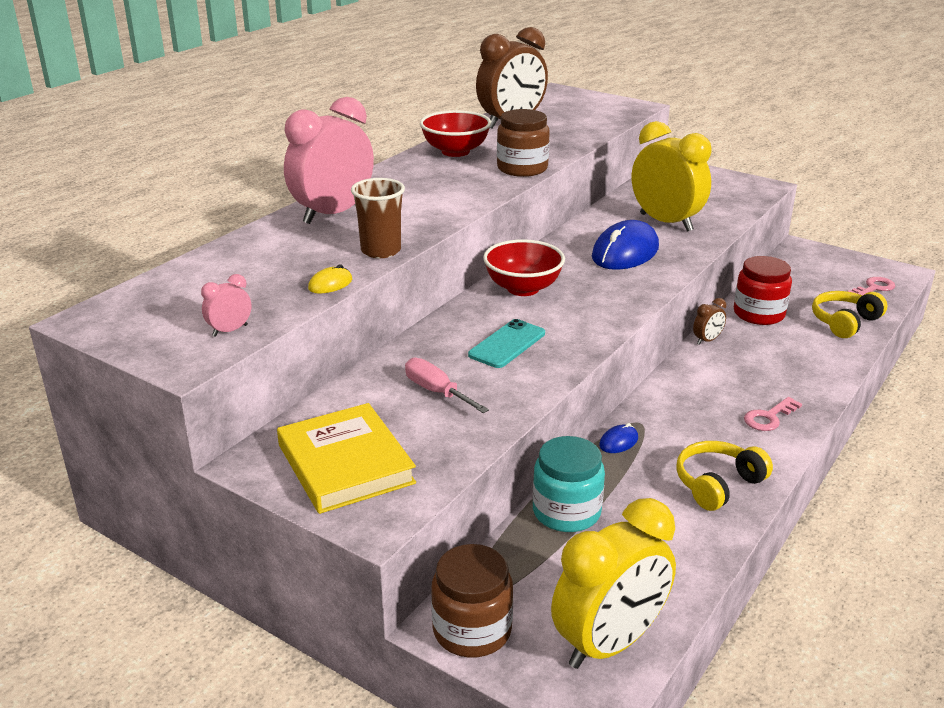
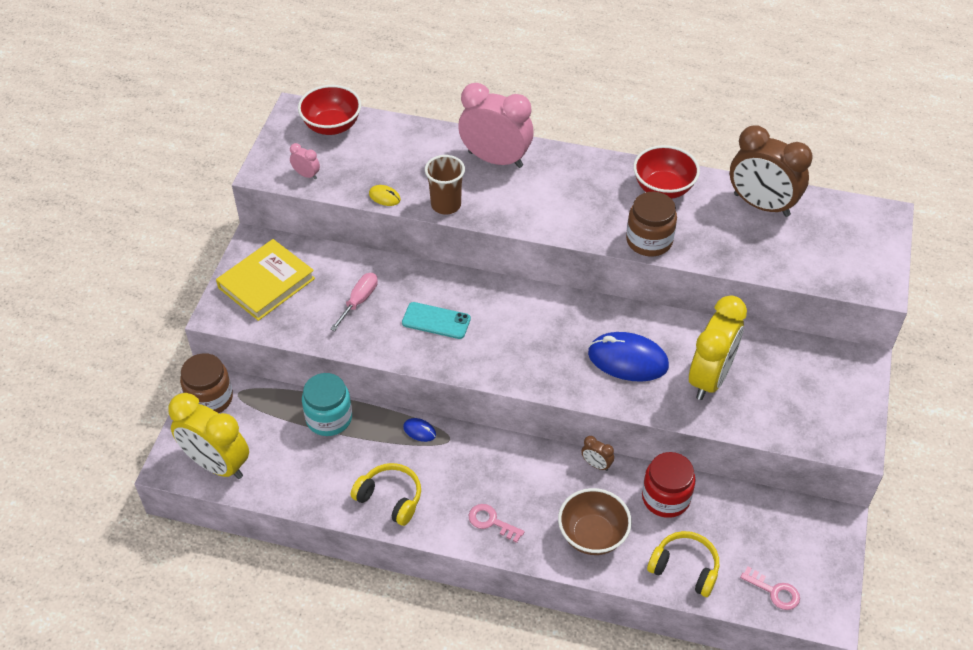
camera: 70 degrees right, 20 degrees up
(523, 288) = (527, 308): red bowl -> red bowl (332, 126)
(798, 361) = (592, 535): none -> brown bowl

